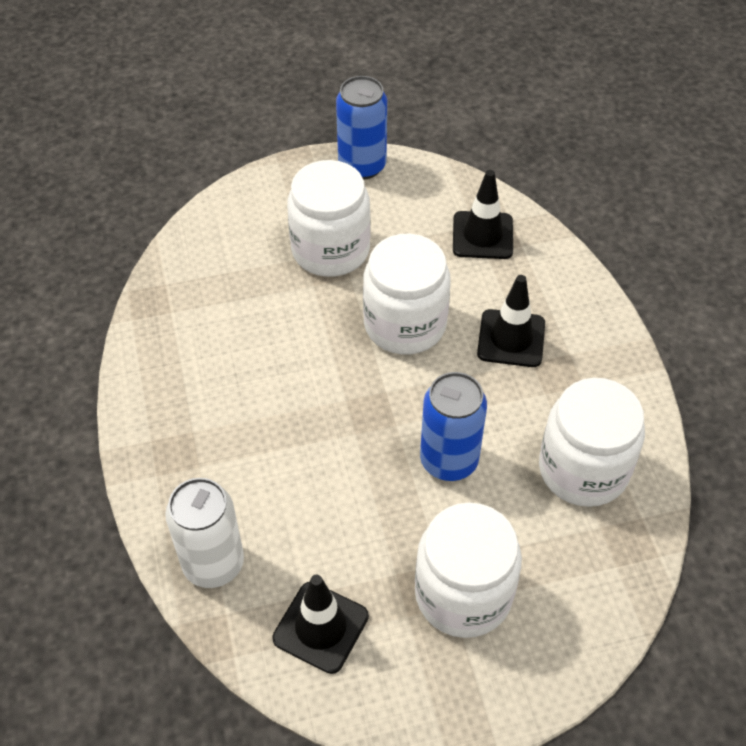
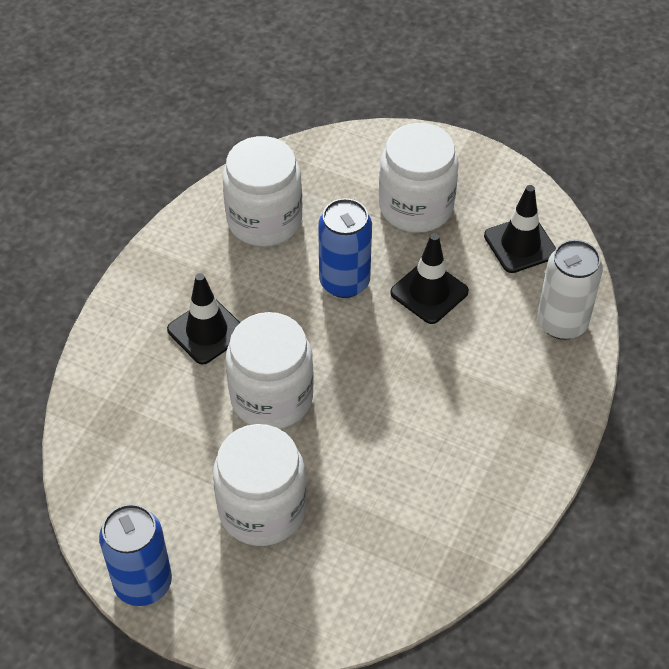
camera: 140 degrees left, 0 degrees up
(482, 235) = (125, 430): black traffic cone -> black traffic cone (429, 292)

